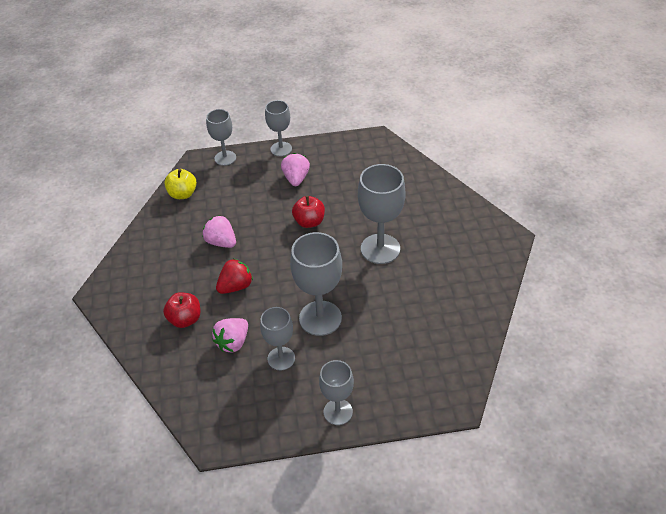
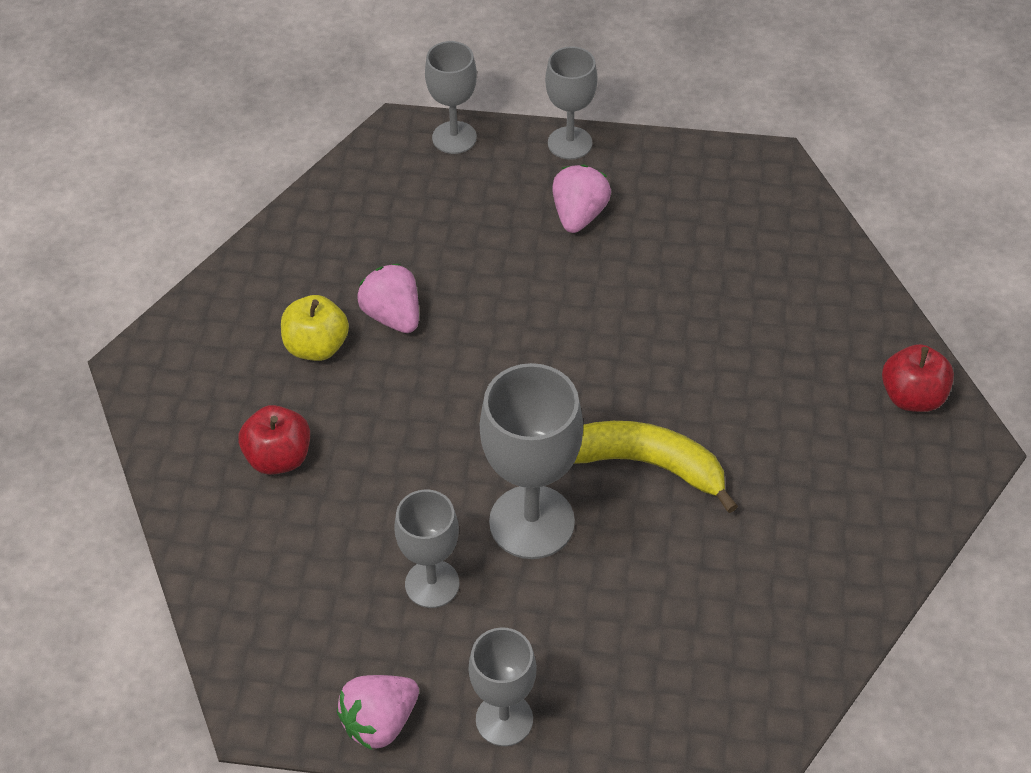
camera: 15 degrees right, 5 degrees up
(183, 194) = (350, 196): yellow apple -> yellow apple (317, 346)
(233, 342) = (353, 527): pink strawberry -> pink strawberry (380, 722)
(236, 286) = (392, 415): red strawberry -> none
(309, 222) = (575, 315): red apple -> red apple (912, 397)
(365, 279) = (645, 464): none -> yellow banana
(380, 249) = (696, 407): grey goblet -> none

